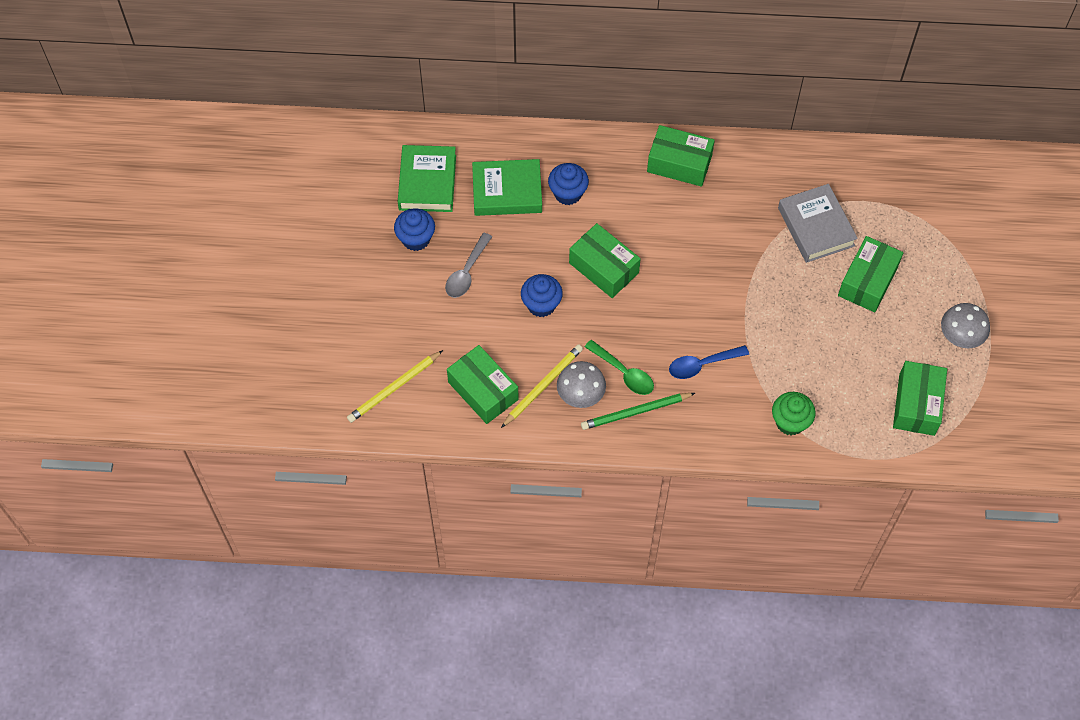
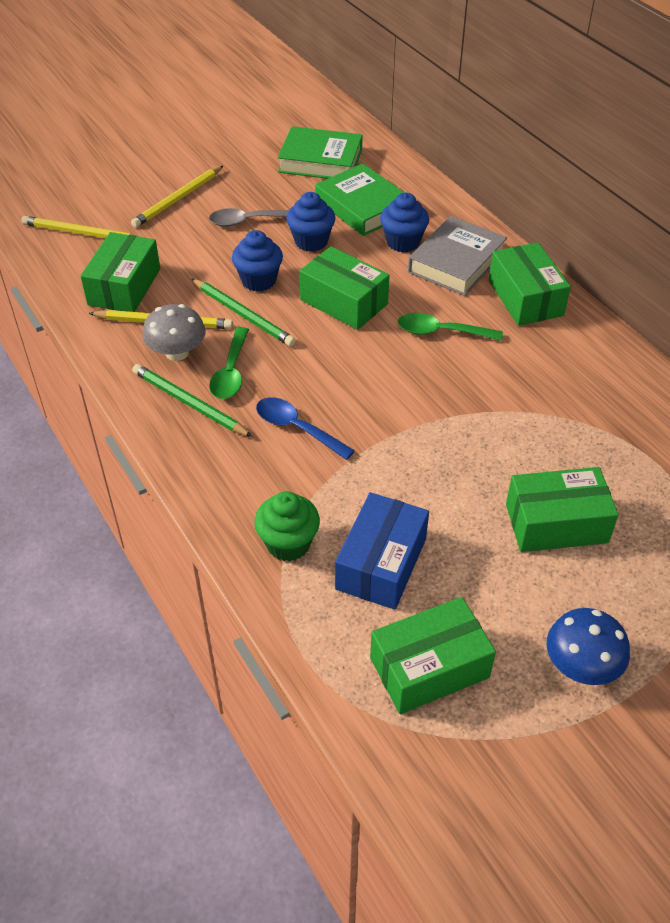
camera: 55 degrees right, 15 degrees down
(401, 303) = (178, 199): none -> yellow pencil
(416, 239) = (254, 179): blue cupcake -> blue cupcake (311, 241)
(427, 182) = (320, 161): green book -> green book turned 45 degrees clockwise
(571, 334) = (243, 315): none -> green pencil
(603, 268) = (343, 302): green box -> green box turned 60 degrees counterclockwise
(675, 232) = (441, 332): none -> green spoon
(816, 227) = (575, 439): grey book -> grey book (456, 262)
(836, 384) = (381, 563): none -> blue box
(960, 336) = (581, 665): grey mushroom -> blue mushroom

